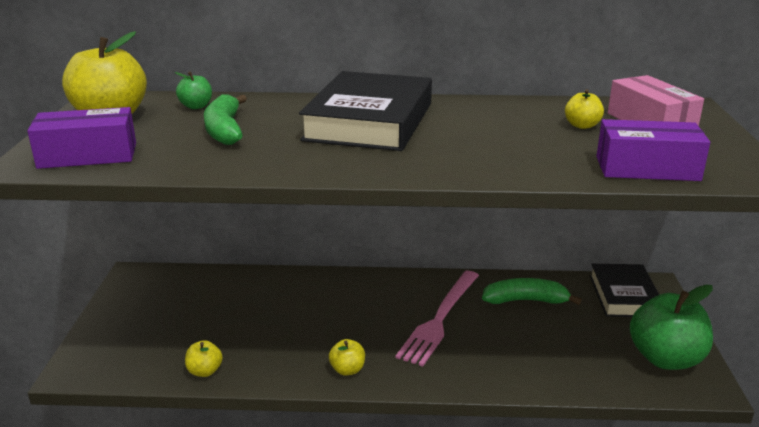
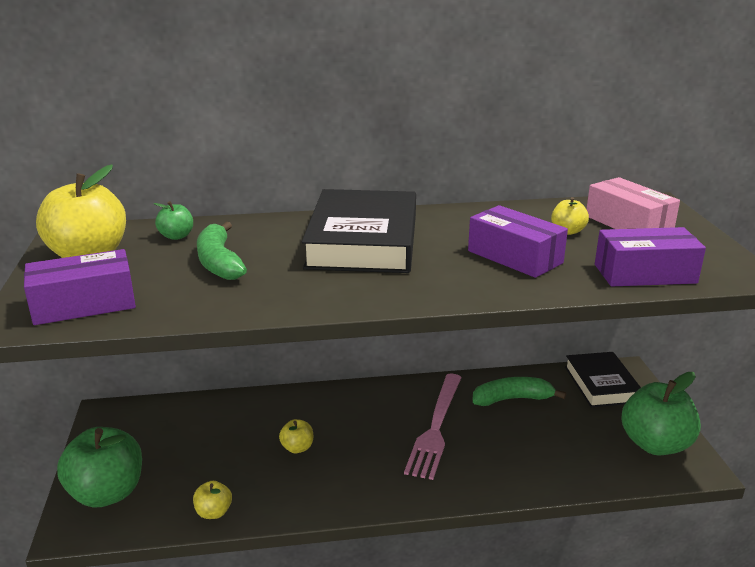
camera: 10 degrees left, 0 degrees up
(114, 343) = (107, 493): none -> green apple
(347, 370) = (360, 492): yellow apple -> yellow apple (297, 448)
(515, 144) = (514, 257): none -> purple box

